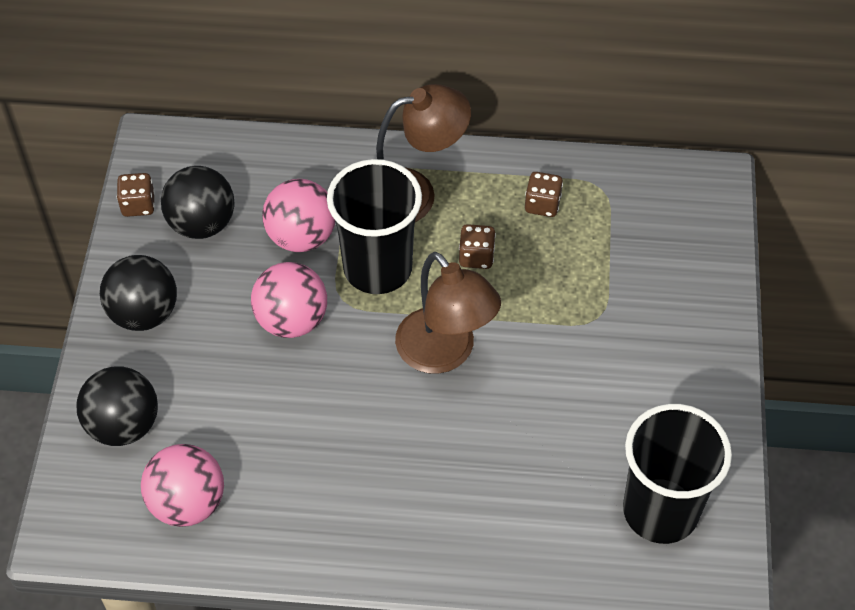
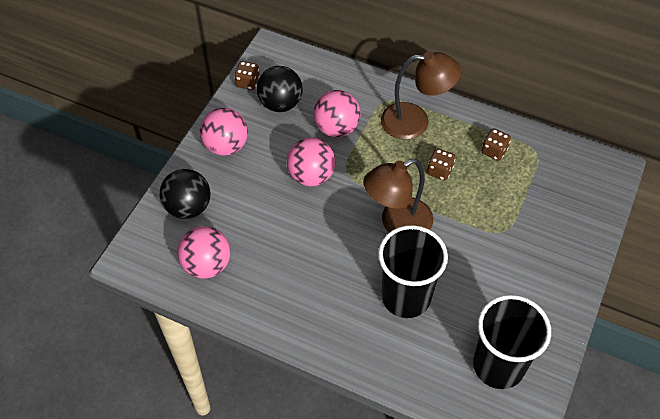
camera: 20 degrees right, 0 degrees up
(144, 313) = (226, 146): black ball -> pink ball
(377, 268) = (375, 160): black cup -> black cup (406, 297)
(445, 353) = (397, 224): brown lamp -> brown lamp turned 75 degrees clockwise

